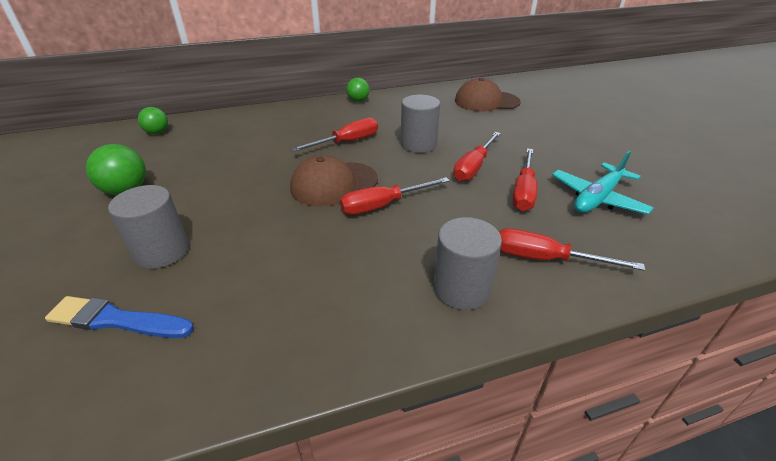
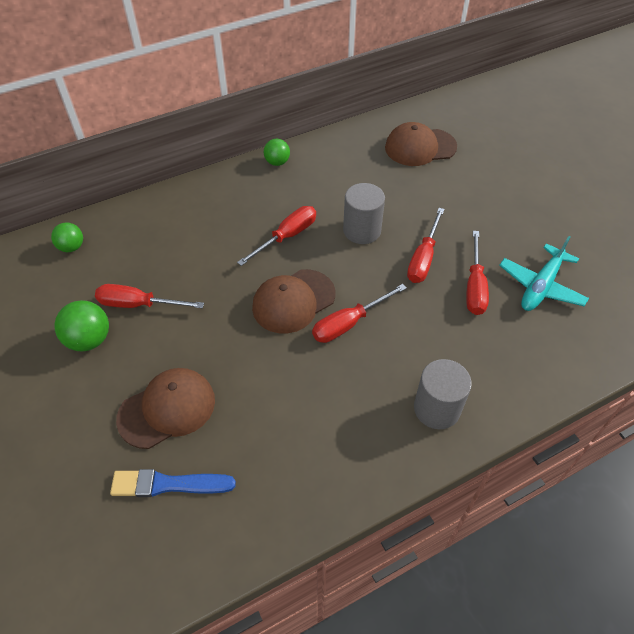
camera: 10 degrees left, 15 degrees up
(162, 251) = (167, 409): grey cylinder -> brown cap
(545, 259) = (500, 366): red screwdriver -> red screwdriver (138, 304)

